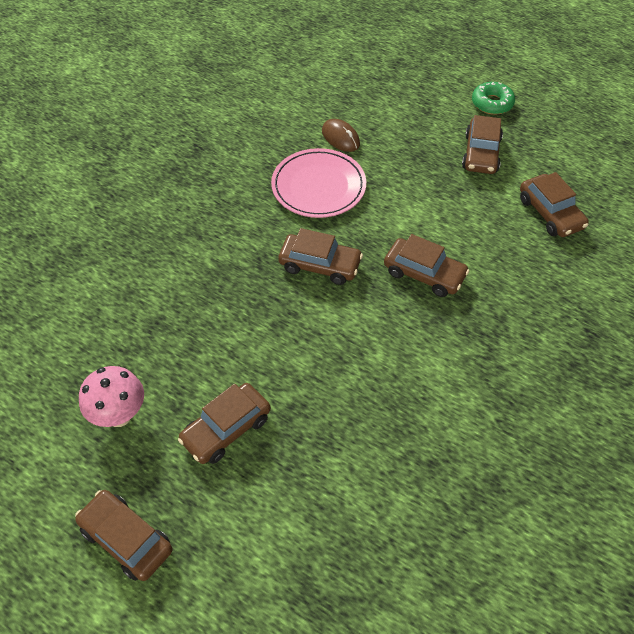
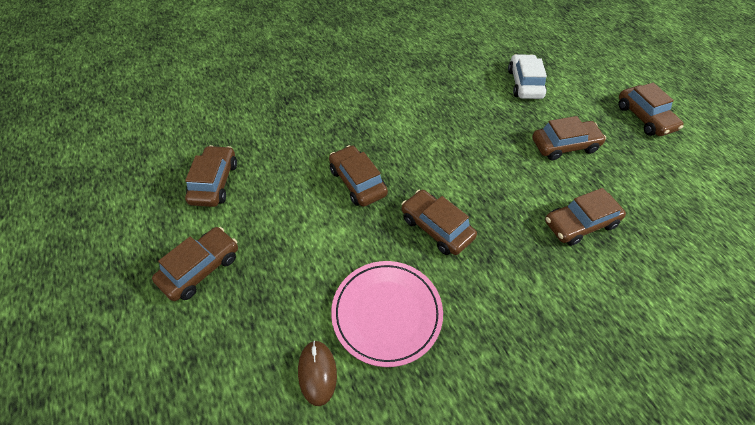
camera: 150 degrees left, 0 degrees up
(119, 415) = (644, 184): pink mushroom -> none
(183, 331) = (580, 223): none -> brown car
(318, 524) = (524, 84): none -> white car
(492, 103) = (116, 329): green donut -> none

